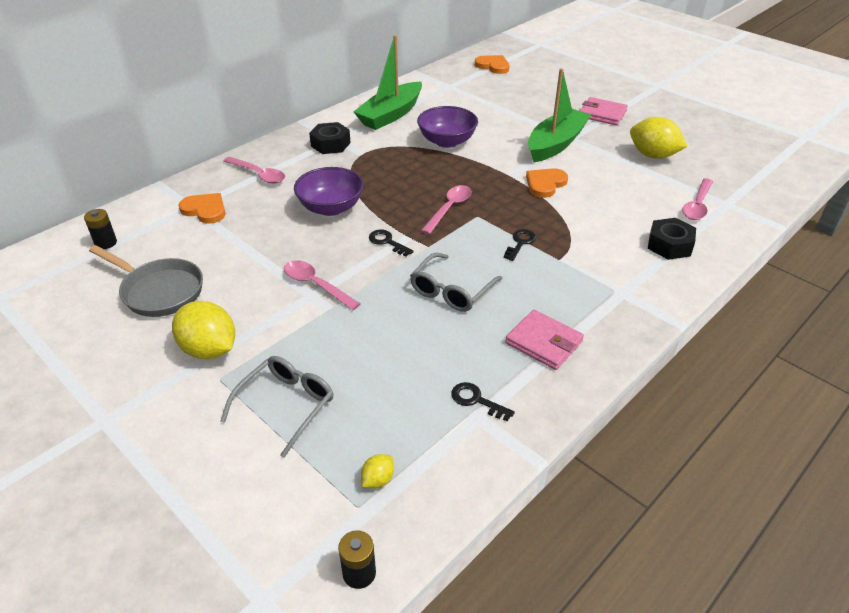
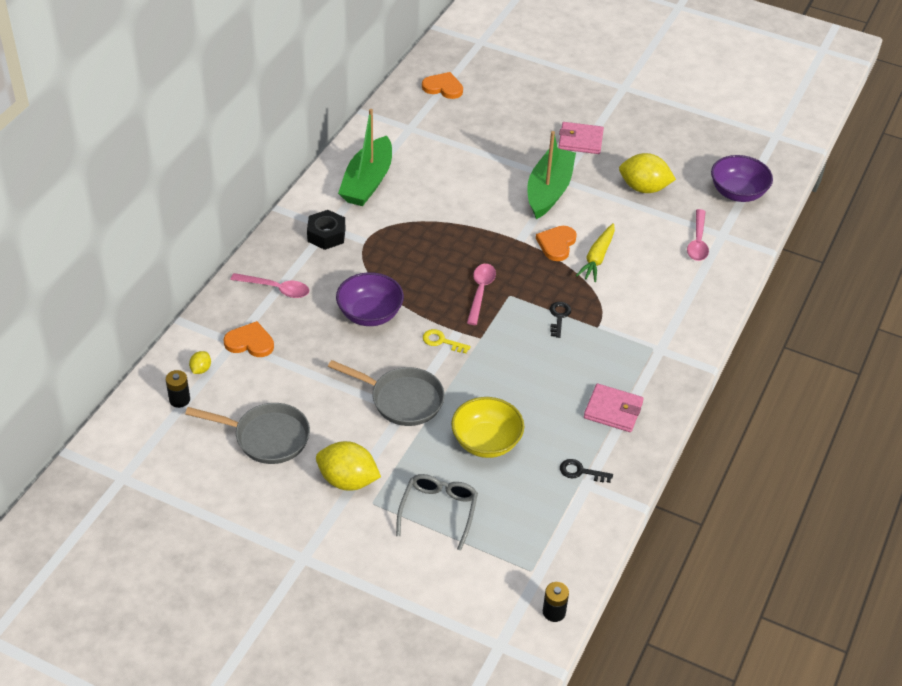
camera: 20 degrees left, 5 degrees up
(315, 285) = (402, 400): pink spoon -> grey pan
(378, 480) = (536, 549): yellow lemon -> yellow lemon (201, 369)
(382, 344) = (486, 442): none -> yellow bowl
(387, 242) = (442, 341): black key -> yellow key
(447, 141) = (442, 208): purple bowl -> purple bowl (737, 193)
(451, 291) = (520, 379): grey glasses -> none
(583, 201) = (597, 258): none -> yellow carrot
(669, 245) = (685, 292): black nut -> none

